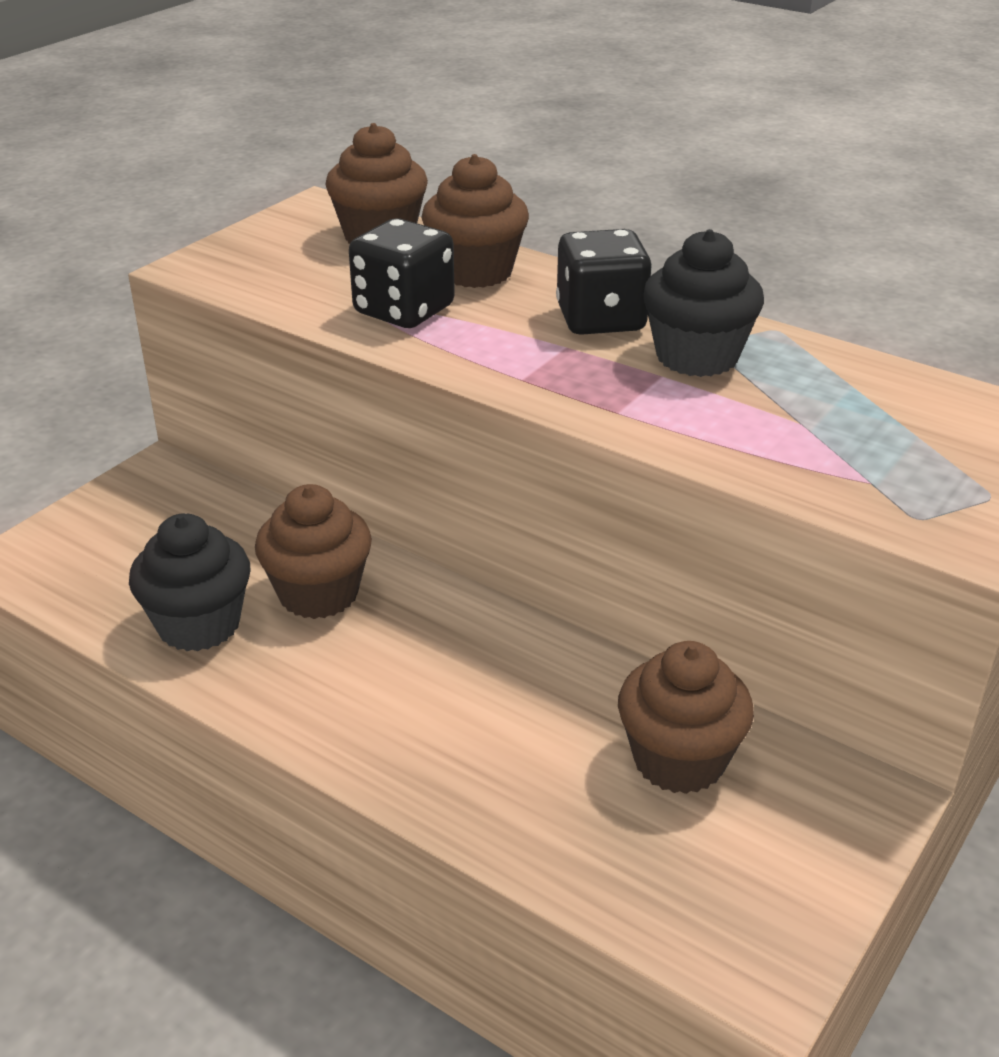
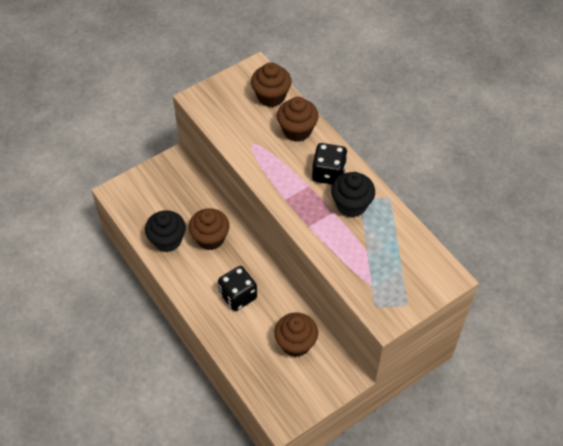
camera: 20 degrees right, 20 degrees up
(404, 310) = (261, 148): black dice -> black dice (238, 296)

